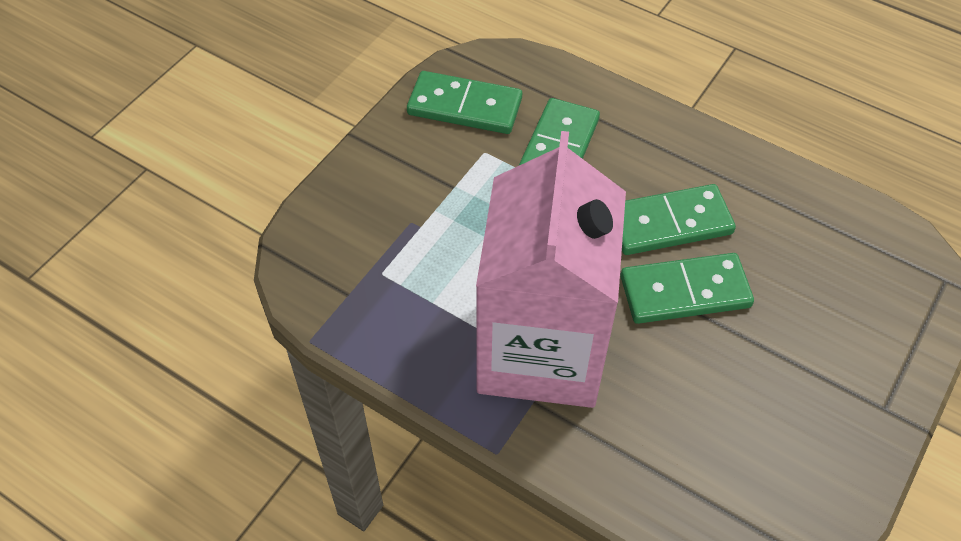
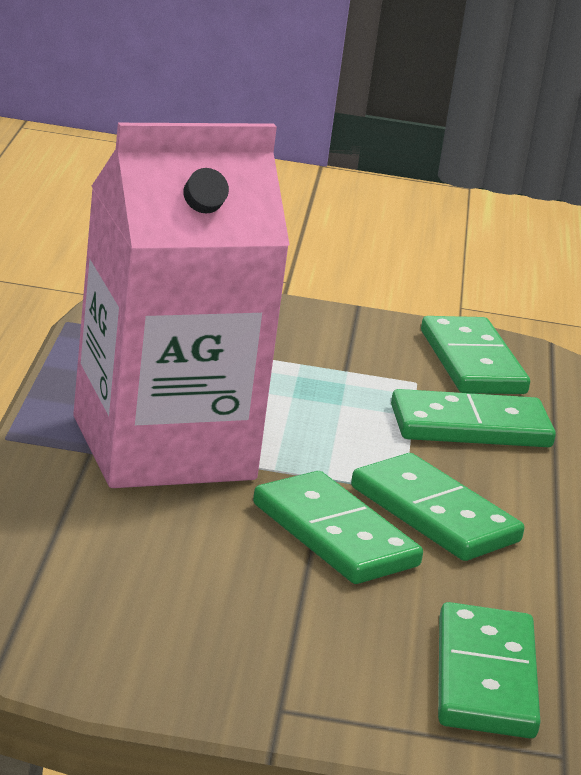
camera: 60 degrees right, 30 degrees down
(864, 283) = (485, 678): none -> green domino

